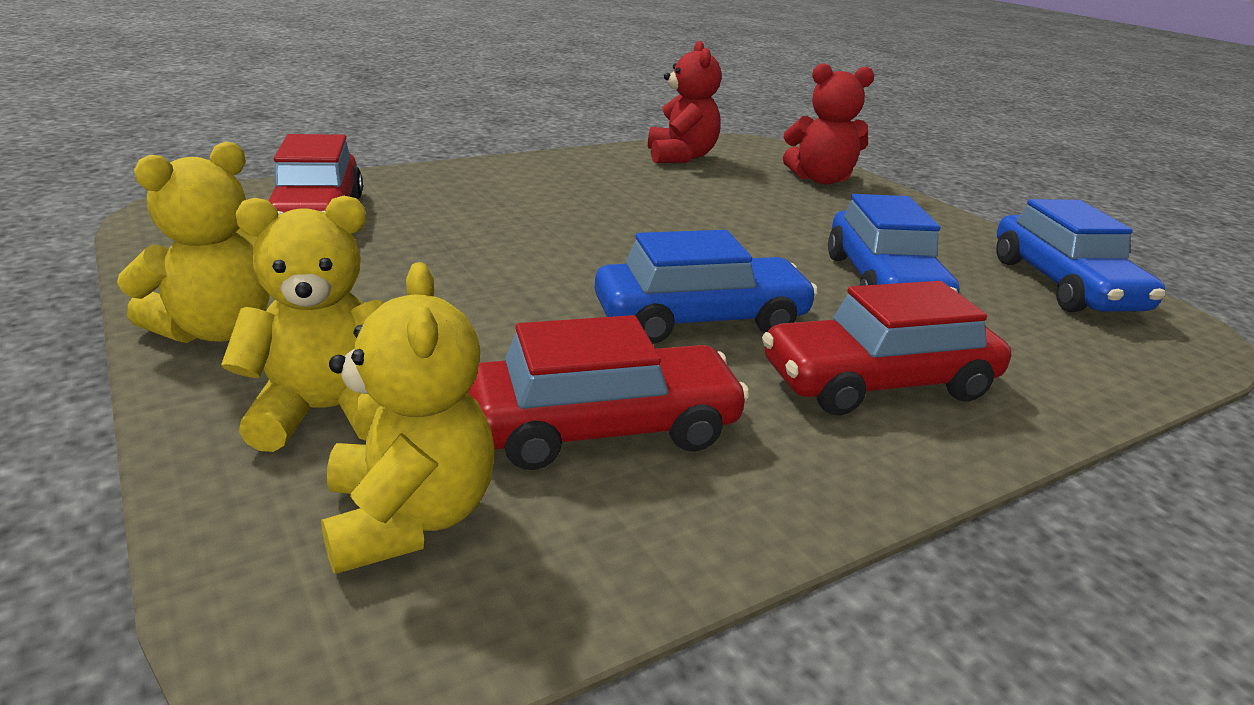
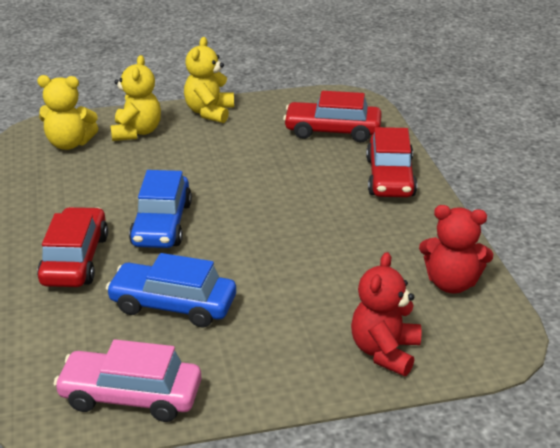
camera: 110 degrees right, 5 degrees up
(217, 330) = (209, 112): yellow teddy bear -> yellow teddy bear turned 45 degrees clockwise
(603, 428) = (90, 182): red car -> red car (390, 177)
(1064, 285) = (131, 396): blue car -> pink car

